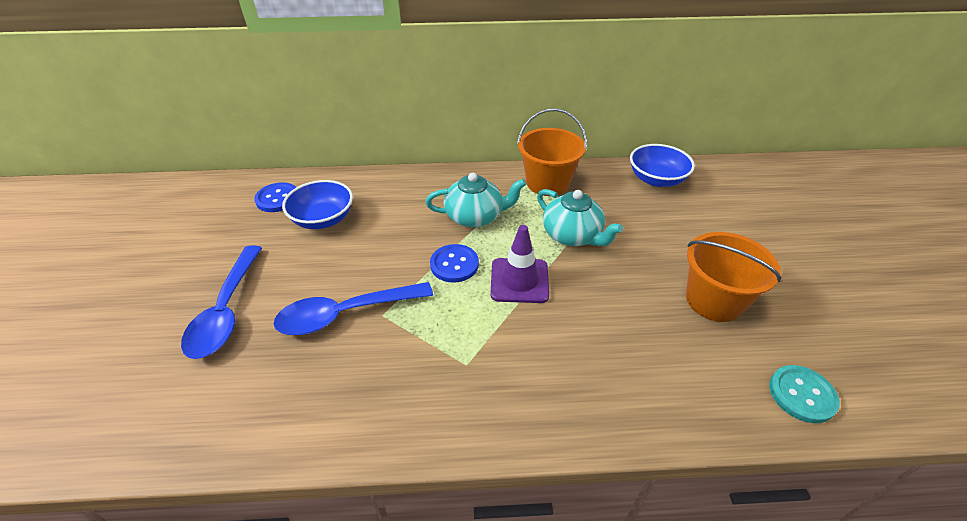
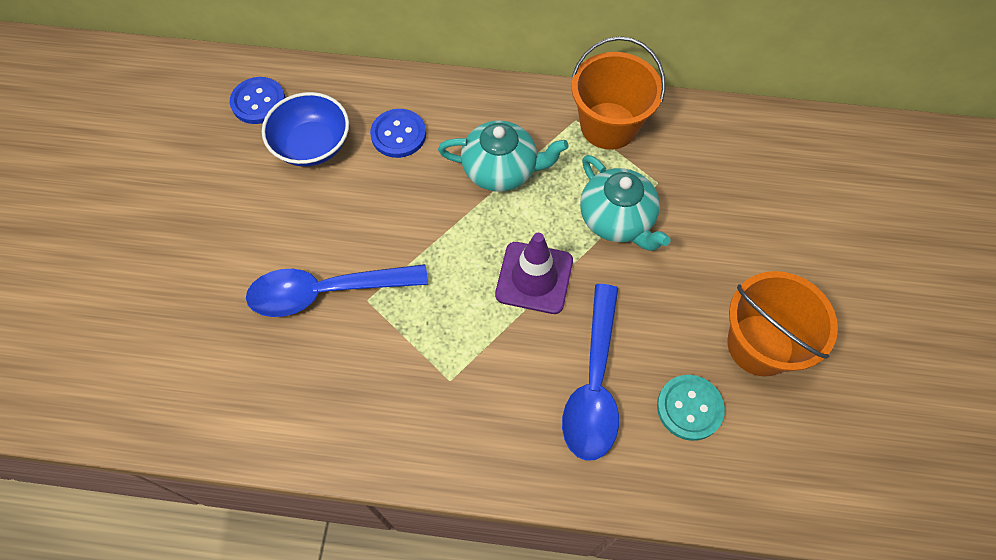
camera: 10 degrees right, 20 degrees up
(226, 311) = (196, 266): blue spoon -> blue spoon (594, 384)
(454, 264) = (461, 241): blue button -> blue button (398, 134)
(656, 179) = (758, 141): blue bowl -> none
(801, 395) = (810, 482): turquoise button -> turquoise button (689, 408)

